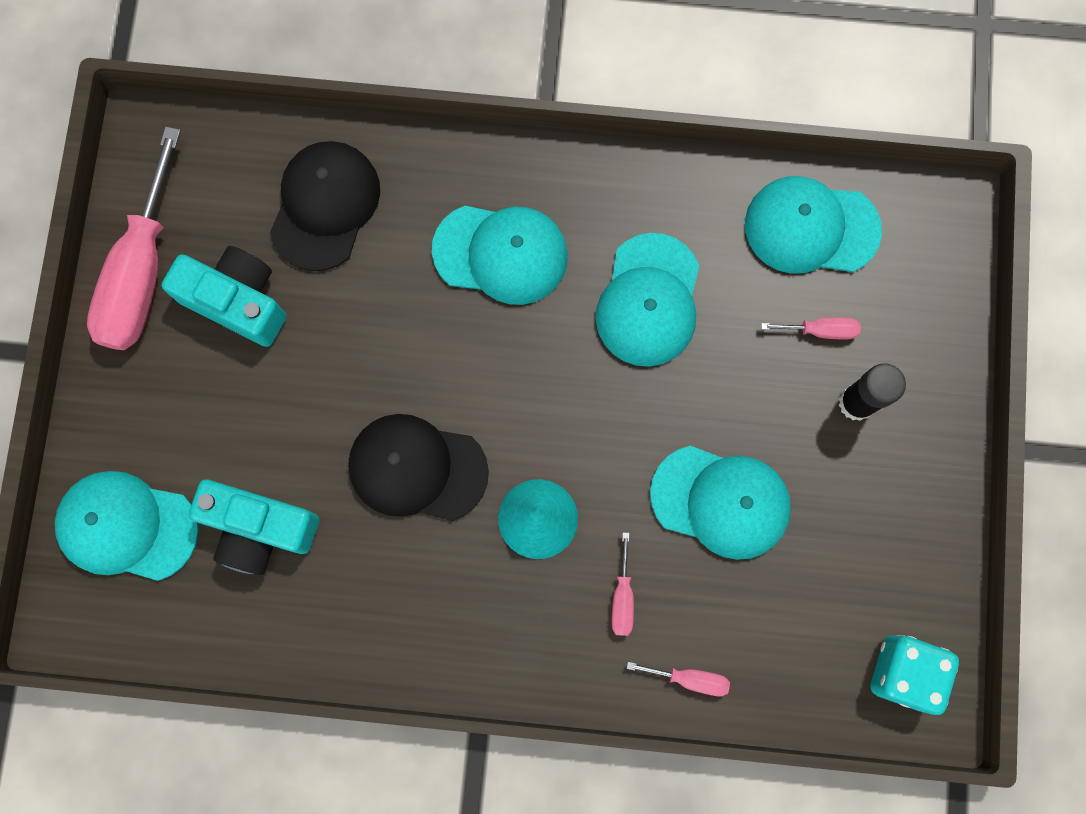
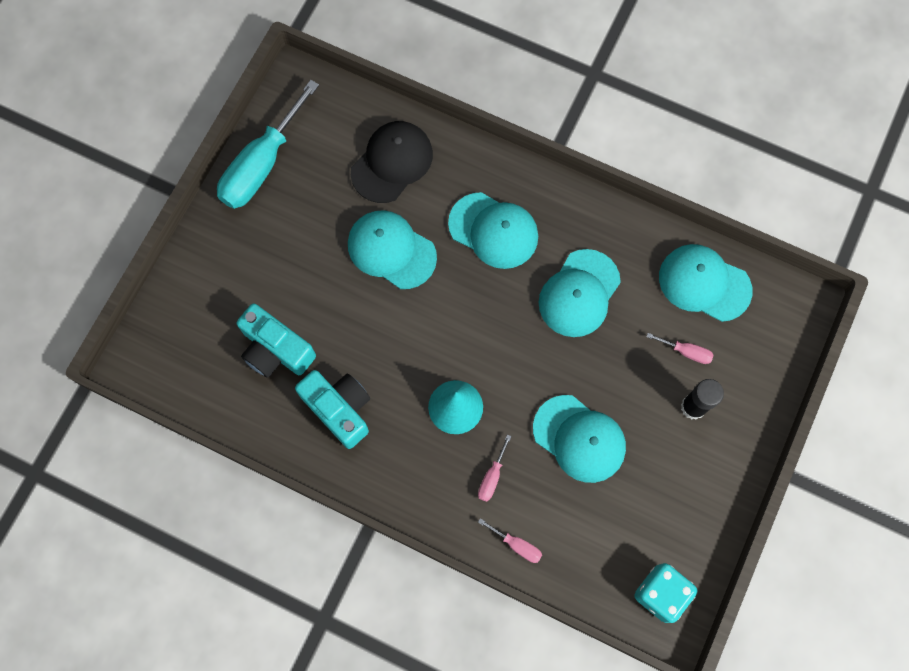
camera: 20 degrees right, 5 degrees down
(127, 526) = (194, 319): turquoise cap -> turquoise cap (391, 250)
(142, 272) = (262, 165): pink screwdriver -> turquoise screwdriver
(237, 301) = (315, 203): turquoise camera -> turquoise camera (339, 409)
(417, 468) = (389, 347): black cap -> none

